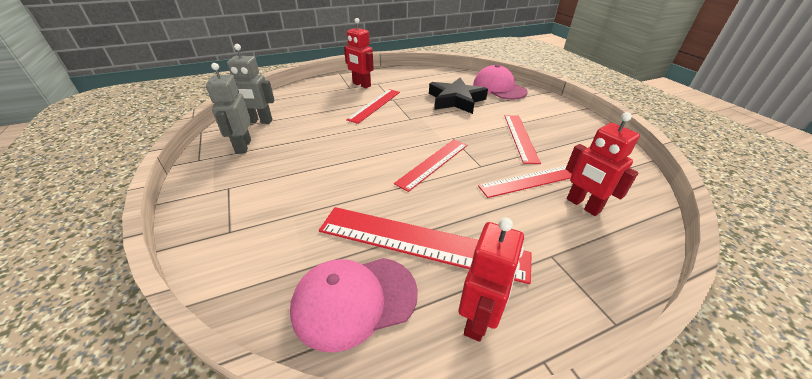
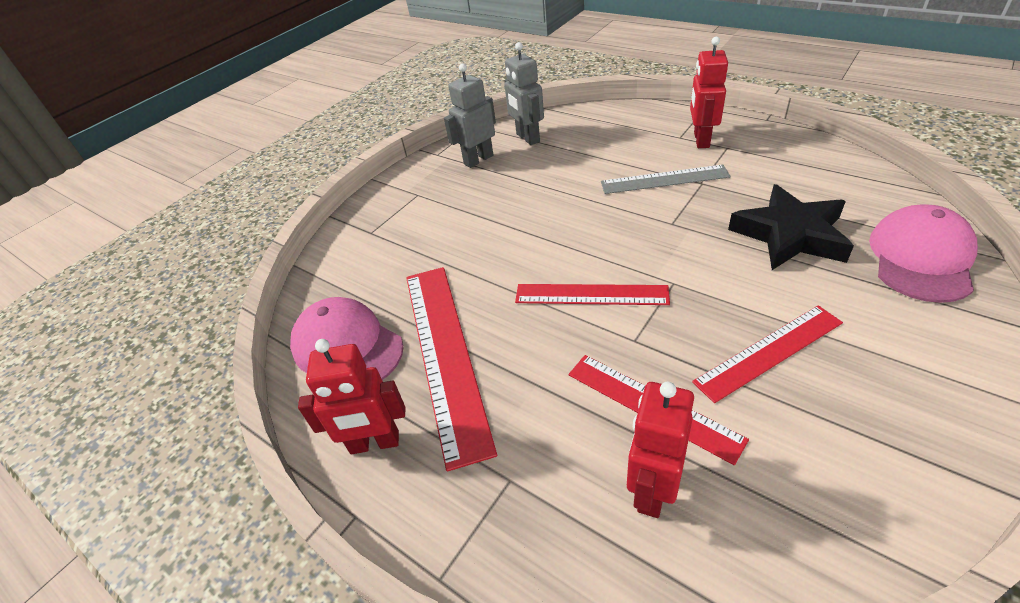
camera: 65 degrees right, 5 degrees up
(374, 105) = (664, 179): red ruler -> grey ruler

